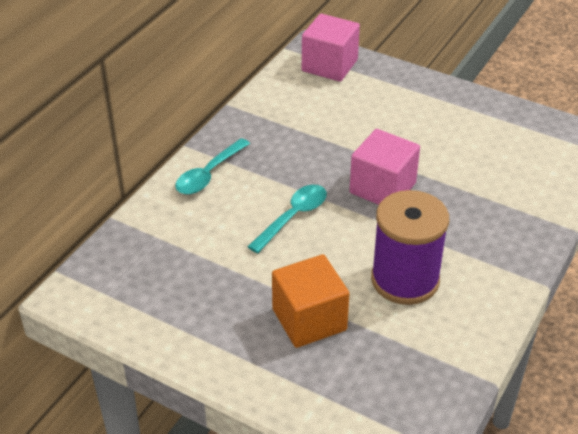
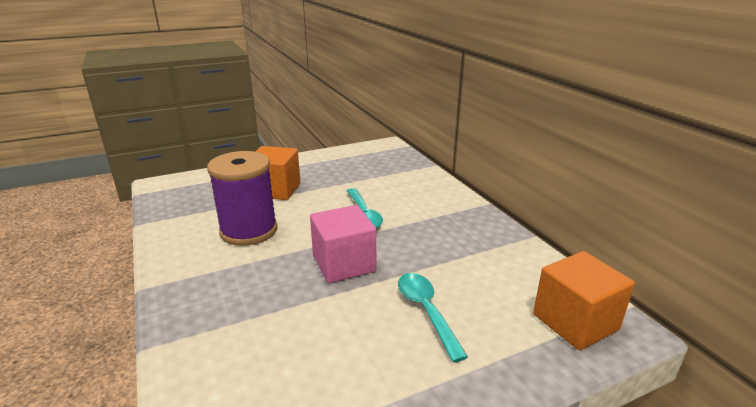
camera: 125 degrees right, 15 degrees down
(208, 174) = (445, 201): turquoise spoon -> turquoise spoon (426, 311)
(329, 65) = (575, 322): pink cube -> orange cube

